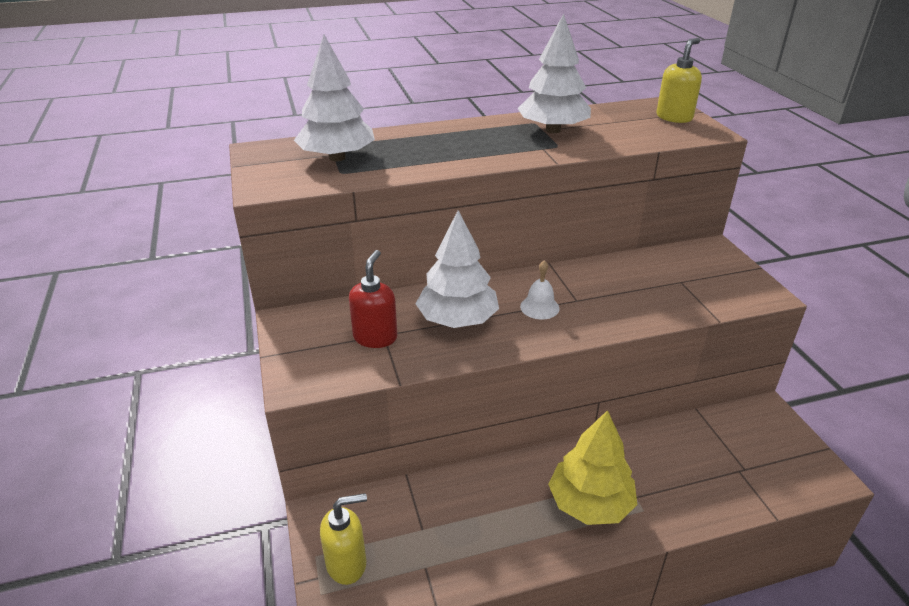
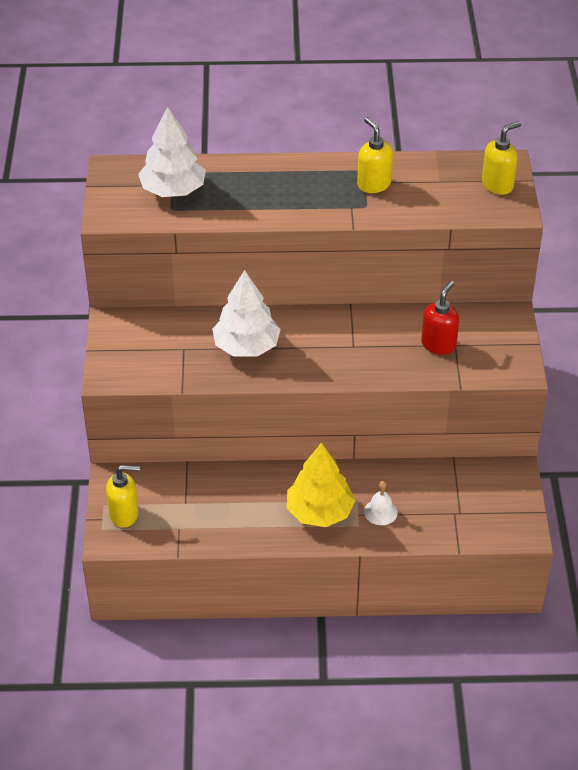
camera: 15 degrees right, 10 degrees up
(375, 337) = (176, 350): red soap dispenser -> red soap dispenser (438, 344)
(539, 307) = (318, 347): white bell -> white bell (380, 512)
(553, 130) = (373, 184): white tree -> yellow soap dispenser

